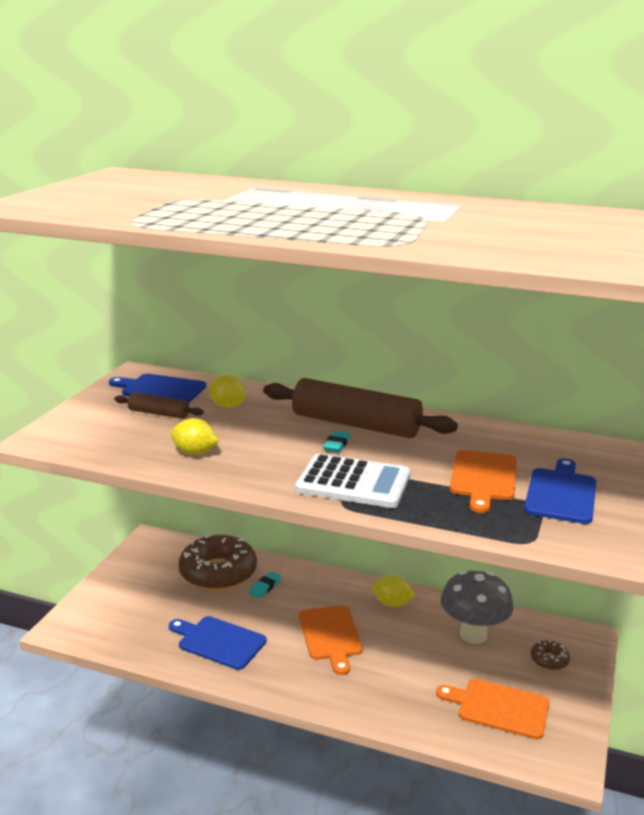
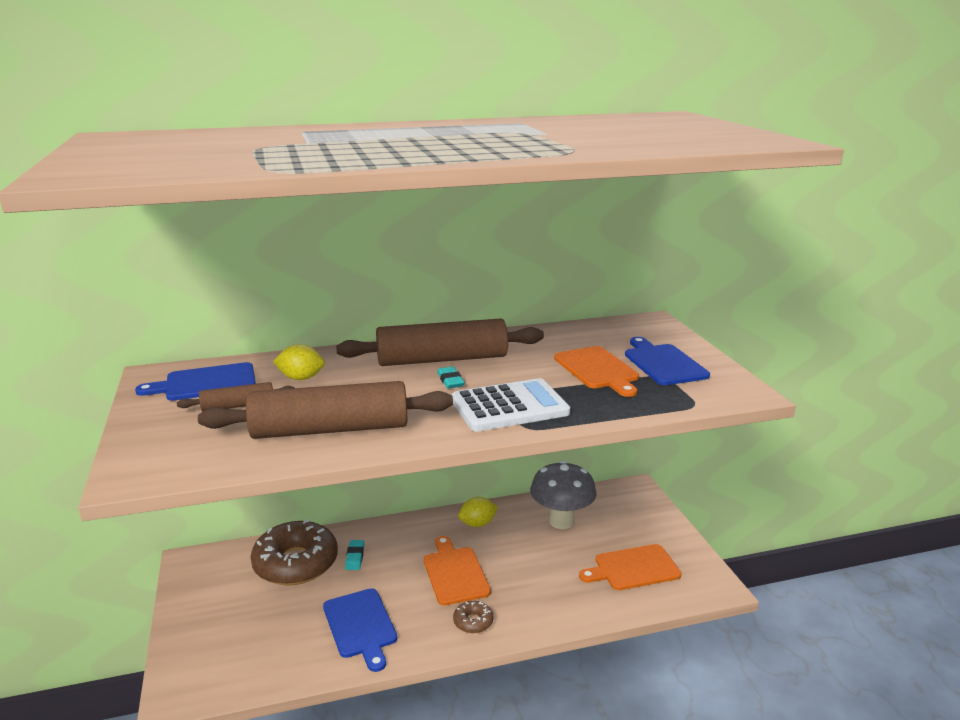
camera: 35 degrees left, 0 degrees up
(194, 452) = (330, 429): yellow lemon -> brown rolling pin
(218, 642) = (360, 626): blue cutting board -> blue cutting board turned 105 degrees counterclockwise
(330, 636) = (455, 573): orange cutting board -> orange cutting board turned 150 degrees counterclockwise
(549, 660) = (629, 516): brown donut -> brown donut (473, 622)

